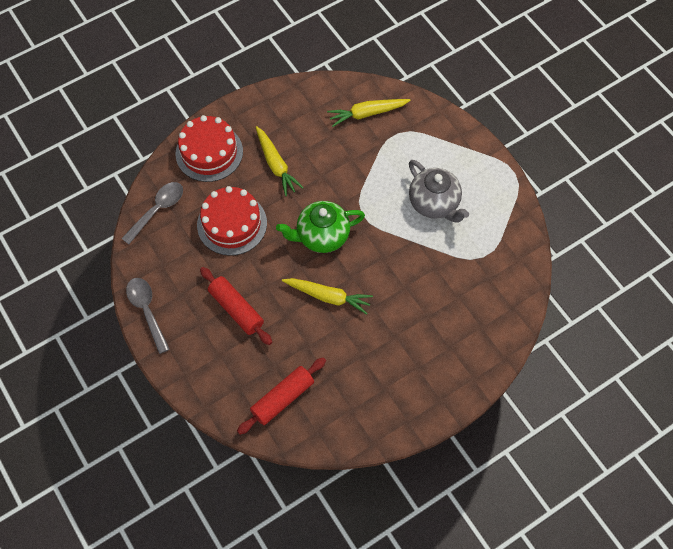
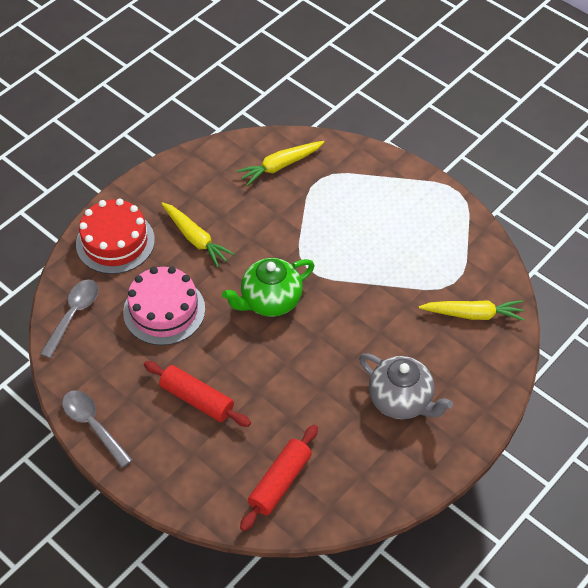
camera: 15 degrees left, 10 degrees down
(232, 224) = (164, 310): red cake -> pink cake
(328, 297) = (297, 362): yellow carrot -> yellow carrot (473, 314)
(434, 204) = (383, 241): grey teapot -> grey teapot (401, 401)

